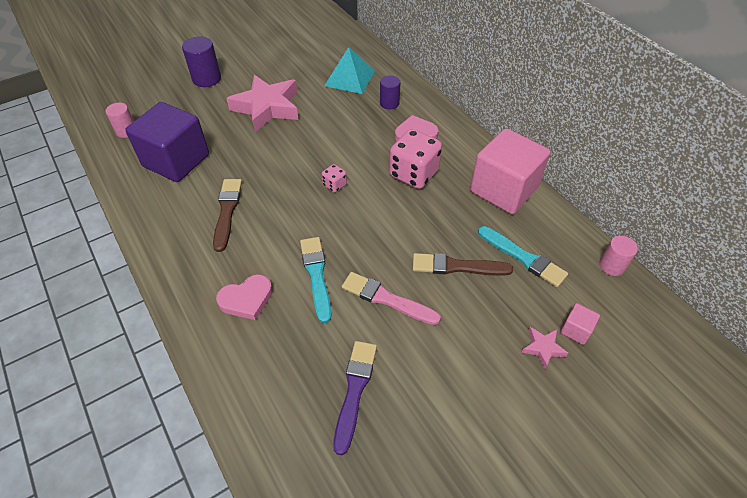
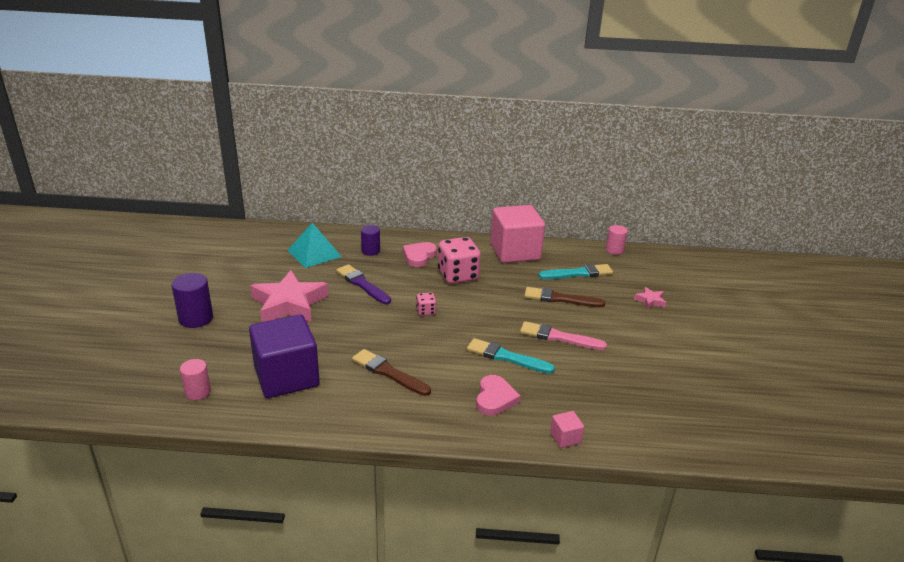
camera: 55 degrees left, 20 degrees down
(354, 390) = (621, 383): purple brush -> purple brush (362, 284)
(386, 299) = (559, 337): pink brush -> pink brush turned 45 degrees clockwise
(457, 266) = (560, 299): brown brush -> brown brush turned 60 degrees clockwise
(576, 330) = (647, 284): pink cube -> pink cube (565, 438)

